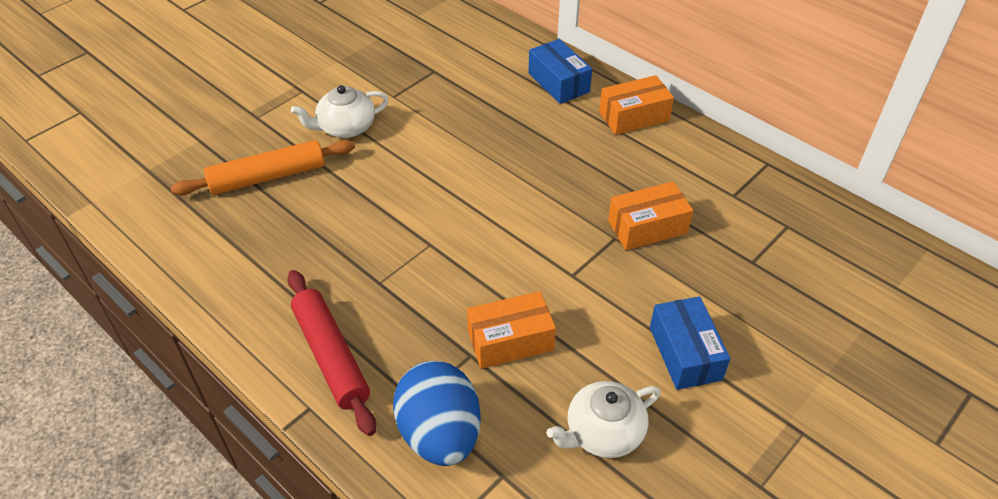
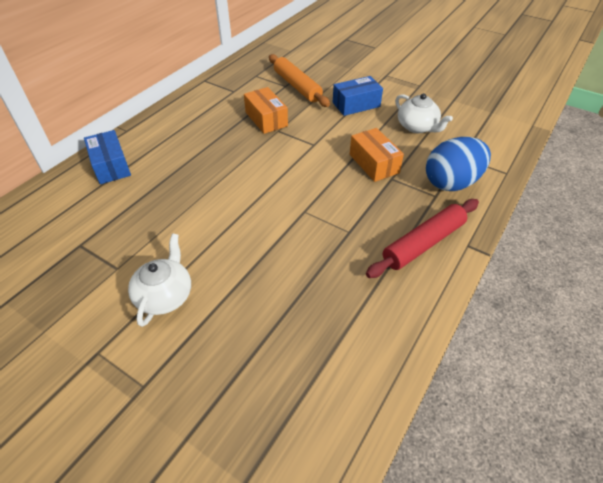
camera: 100 degrees left, 0 degrees up
(268, 177) = (243, 342): orange rolling pin -> orange rolling pin (297, 86)
(346, 127) = (165, 295): white teapot -> white teapot turned 135 degrees counterclockwise
(558, 82) = (111, 166): blue box -> blue box turned 75 degrees counterclockwise
(634, 116) = (157, 128): orange box -> none

